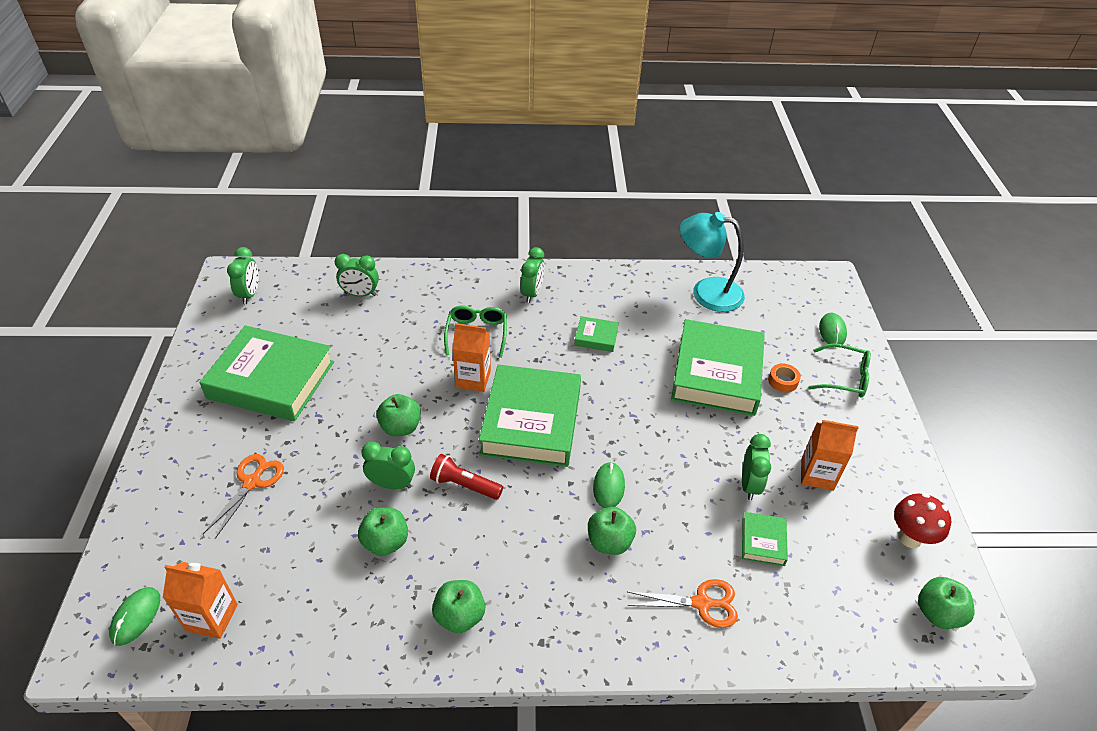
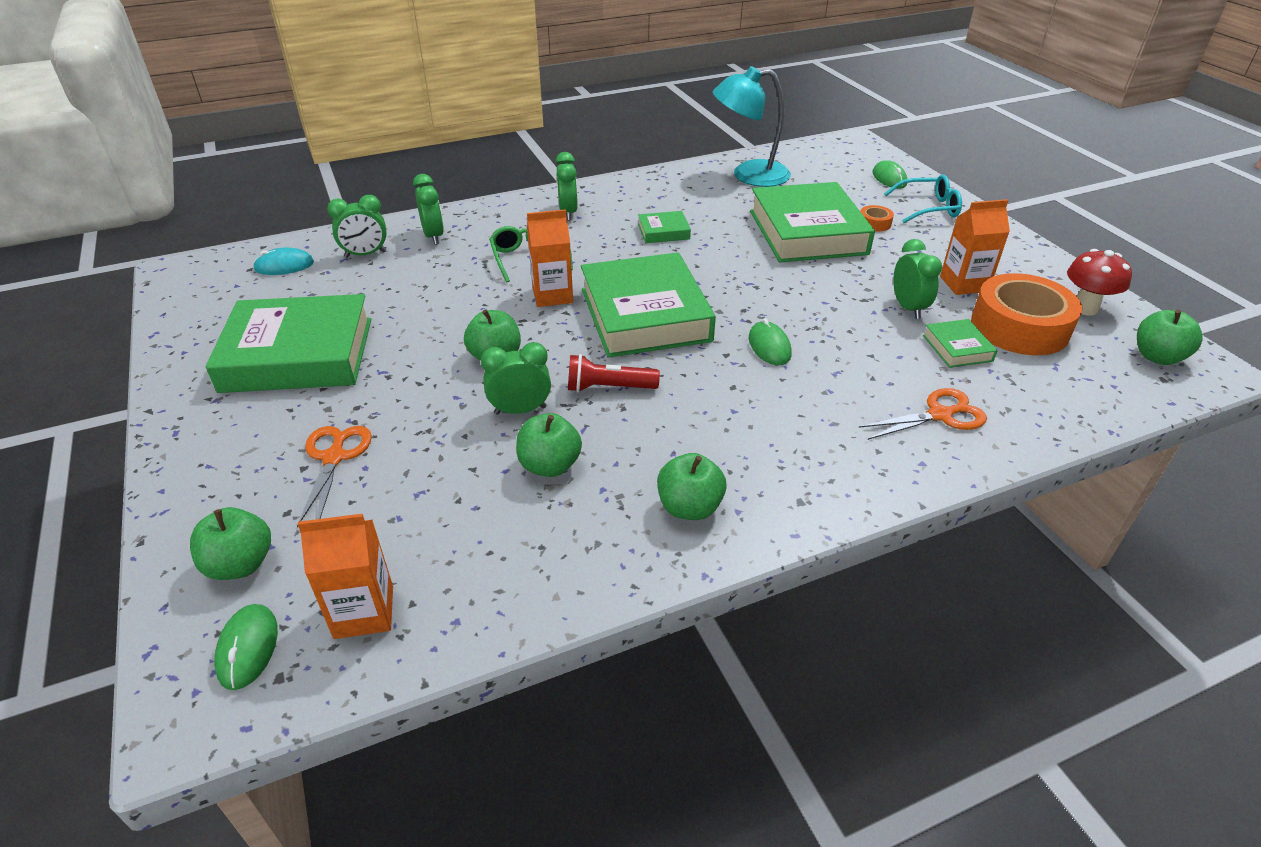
camera: 20 degrees left, 5 degrees down
(249, 294) = (218, 284): green clock -> green clock (433, 236)
(300, 289) = (284, 266): none -> turquoise mouse
(609, 542) = (806, 392): green apple -> green apple (240, 564)
(834, 538) = (1019, 327): none -> orange tape
(844, 378) = (928, 208): green glasses -> turquoise glasses

